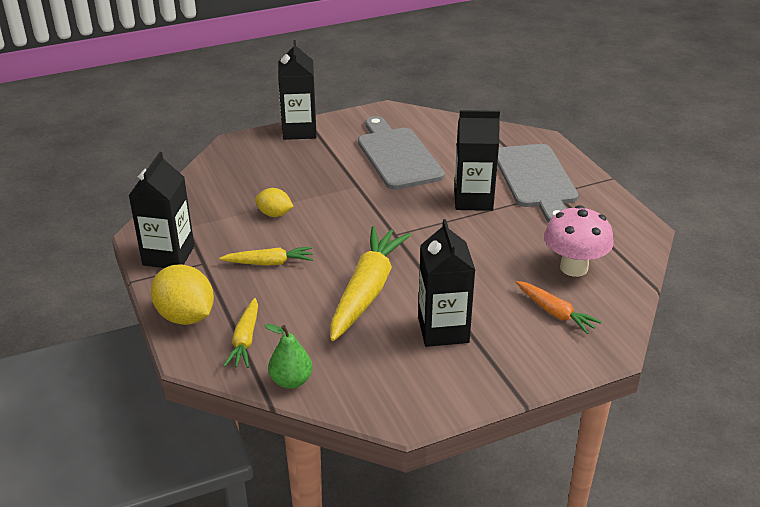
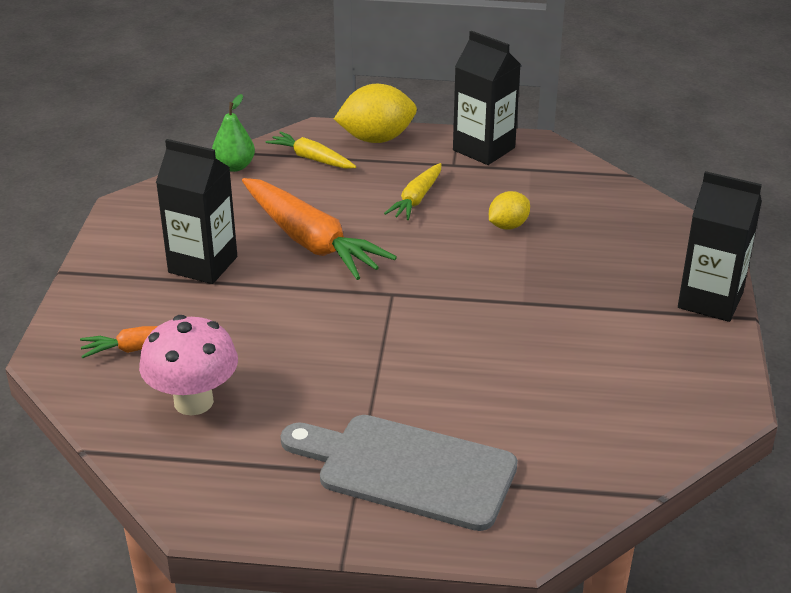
camera: 120 degrees right, 0 degrees up
(367, 291) = (310, 241): yellow carrot -> orange carrot
(397, 156) = (576, 362): grey cutting board -> none
(473, 200) = (409, 385): black carton -> none

